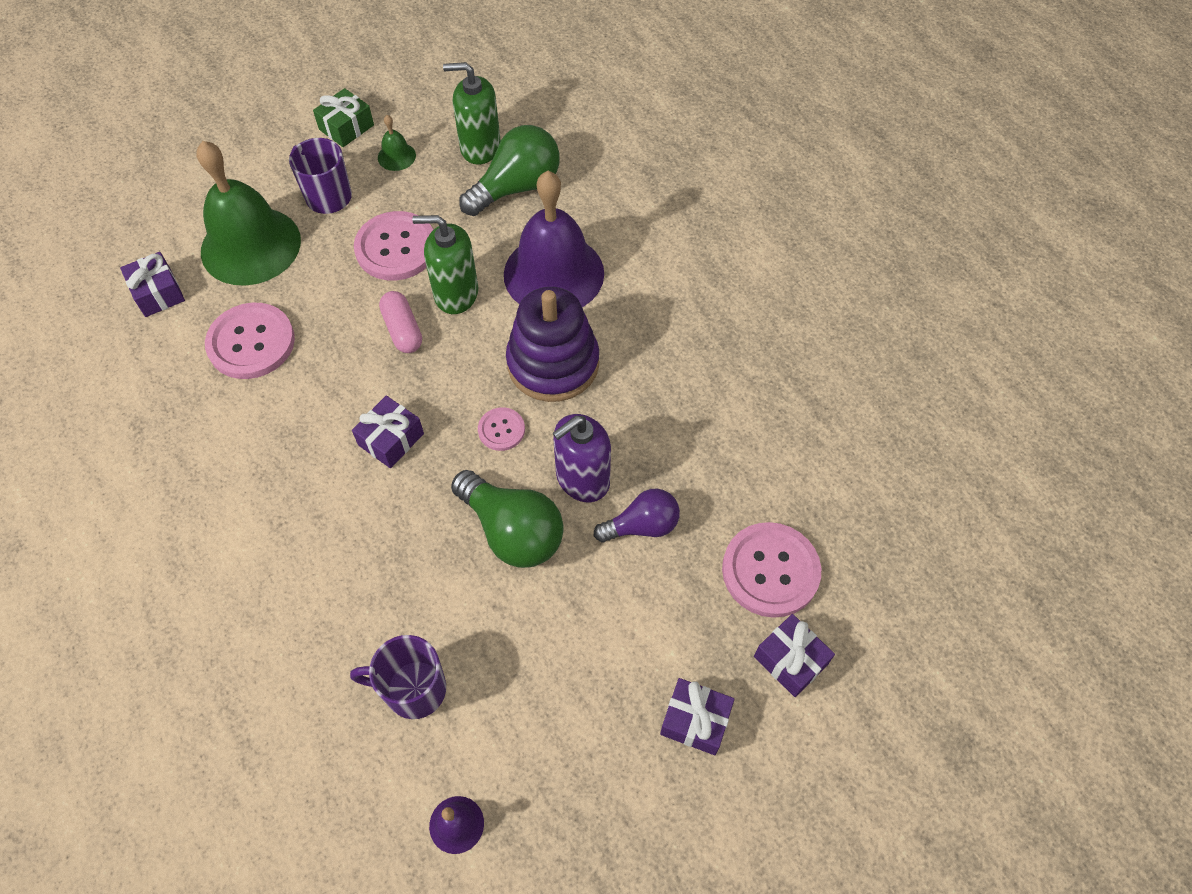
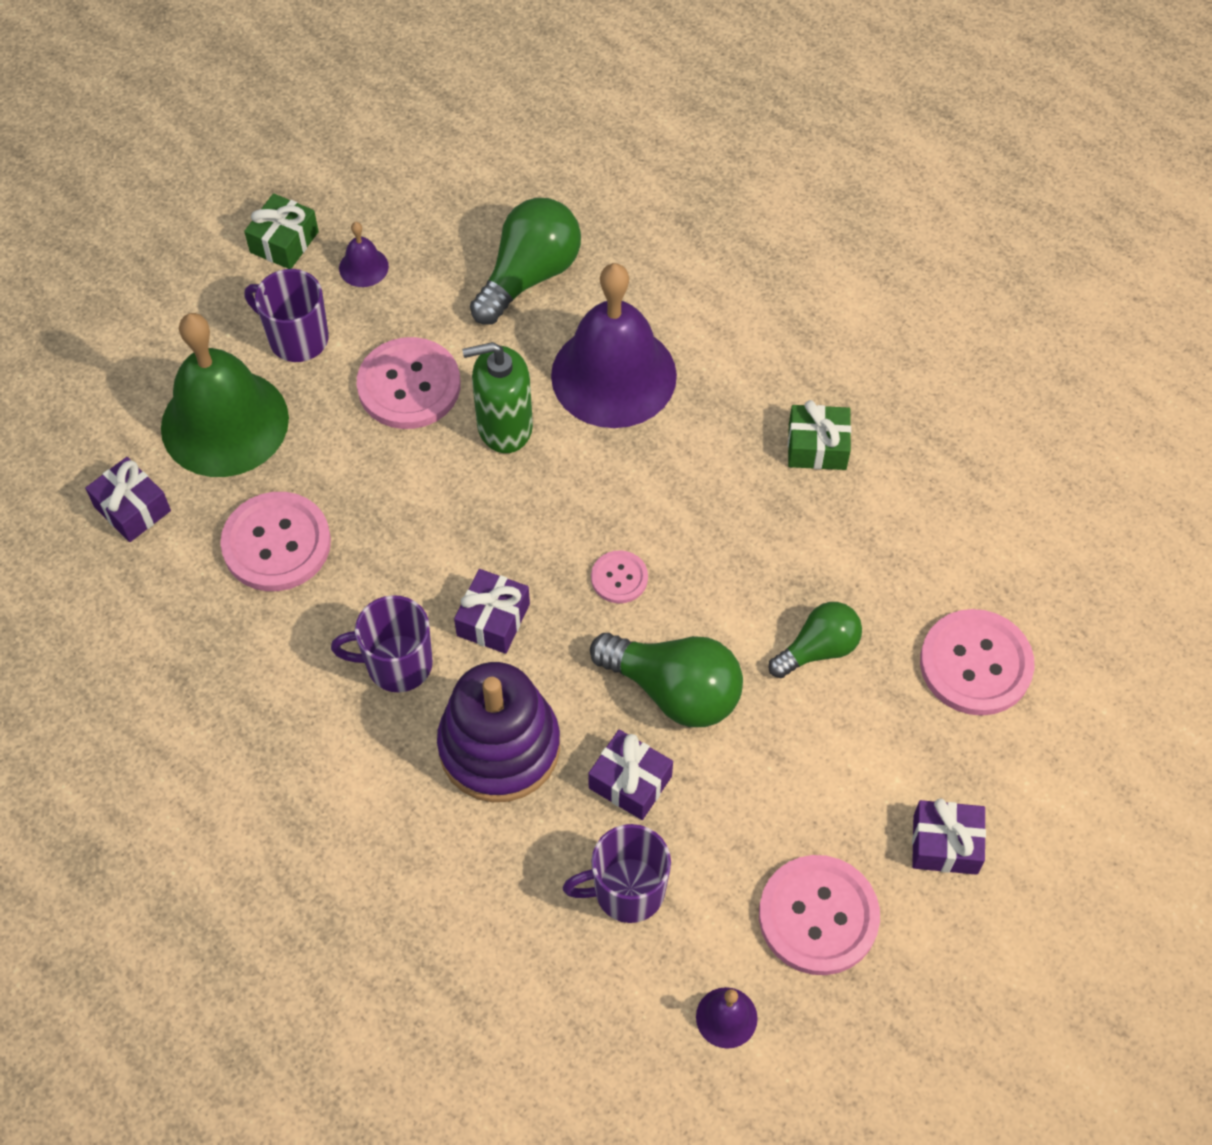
camera: 15 degrees left, 0 degrees up
(303, 456) = (397, 664): none -> purple mug
(396, 156) = (363, 267): green bell -> purple bell
(402, 330) = (456, 486): pink capsule -> none
(480, 147) = (465, 233): green soap dispenser -> none
(553, 363) = (651, 485): purple stacking toy -> purple stacking toy (499, 747)
(565, 755) = (818, 916): none -> pink button
(582, 478) = (733, 612): purple soap dispenser -> none
(642, 526) = (818, 649): purple light bulb -> green light bulb
(695, 363) = (817, 447): none -> green gift
(790, 660) = (1026, 755): purple gift -> purple gift (630, 782)

